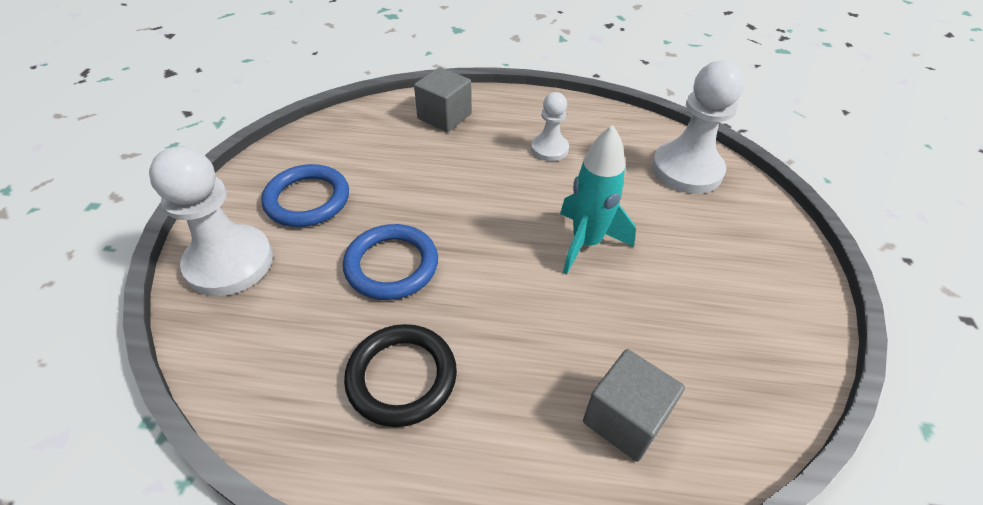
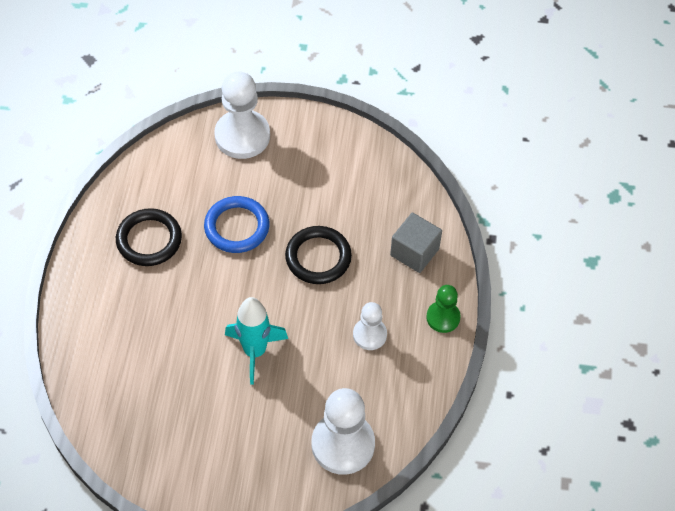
camera: 90 degrees right, 10 degrees up
(307, 199) = (303, 168): blue ring -> none
(447, 187) = (318, 257): none -> black ring
(523, 102) = (443, 317): none -> green pawn
(625, 419) = (111, 356): grey cube -> none

